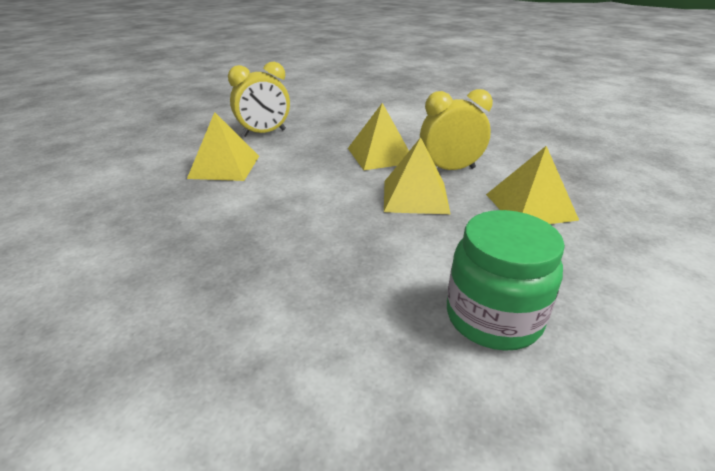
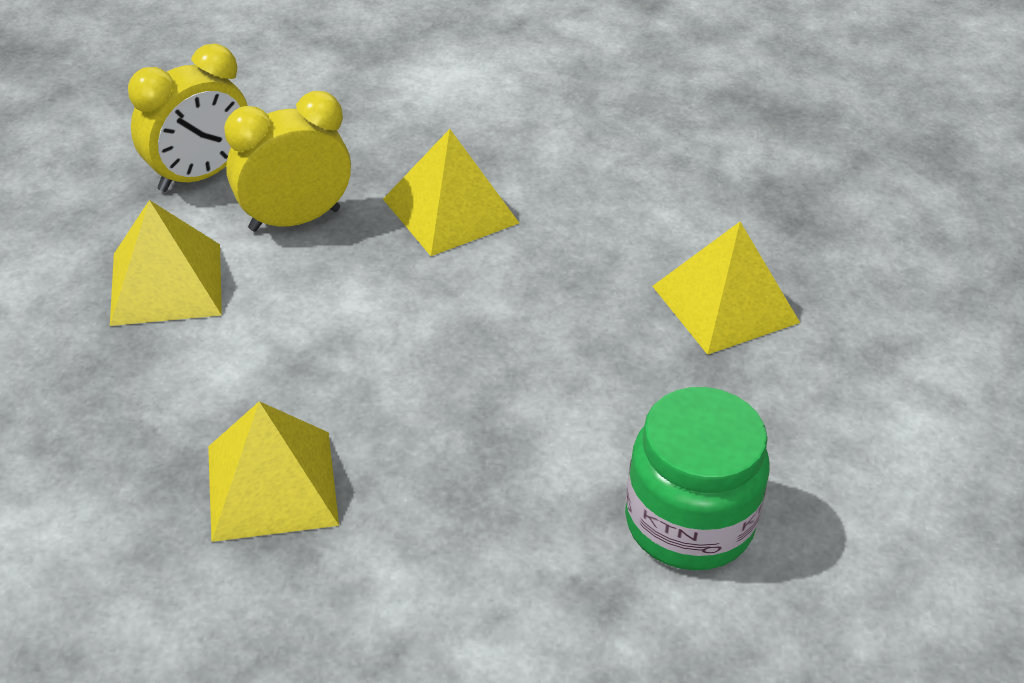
camera: 15 degrees left, 10 degrees up
(415, 196) = (537, 309): yellow pyramid -> yellow pyramid (272, 485)
(450, 169) = (583, 232): yellow clock -> yellow clock (294, 220)

